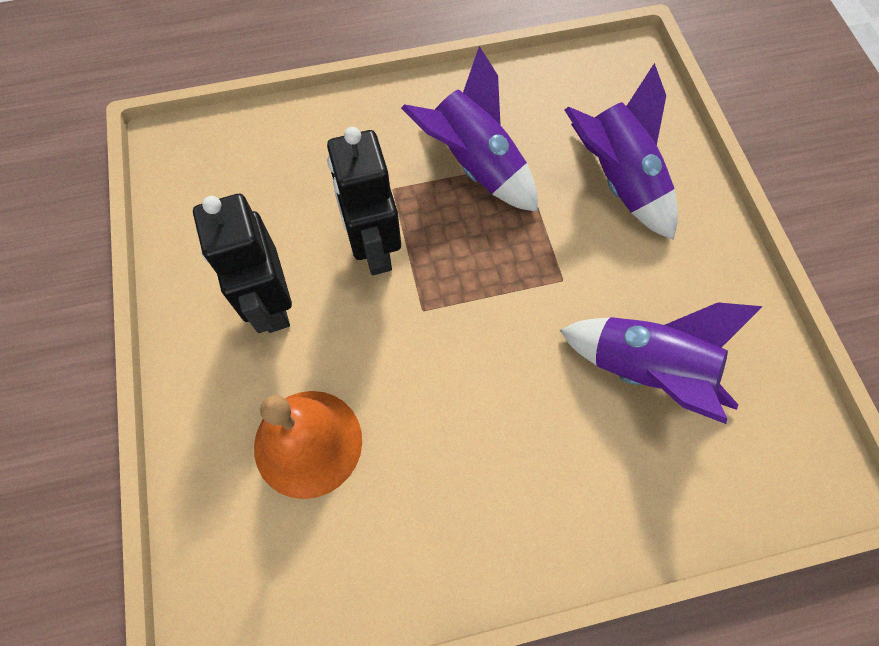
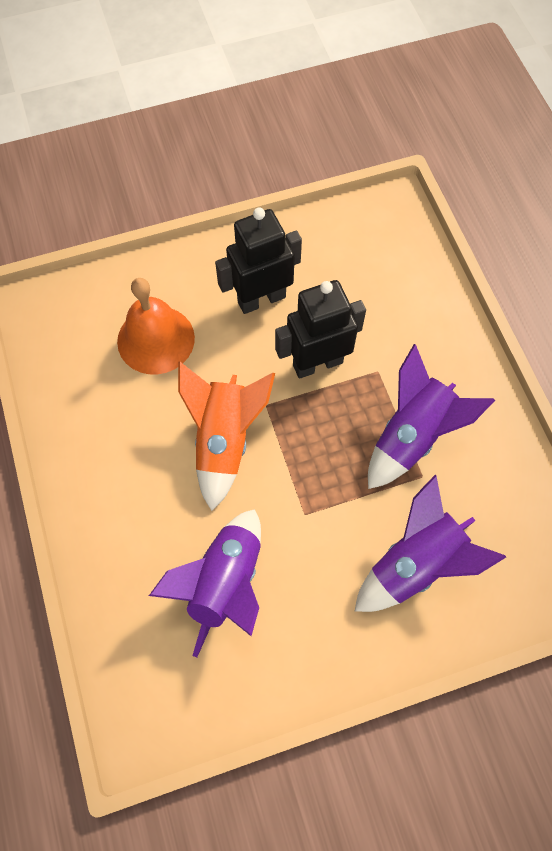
camera: 85 degrees right, 0 degrees up
(466, 362) = (224, 441): none -> orange rocket

